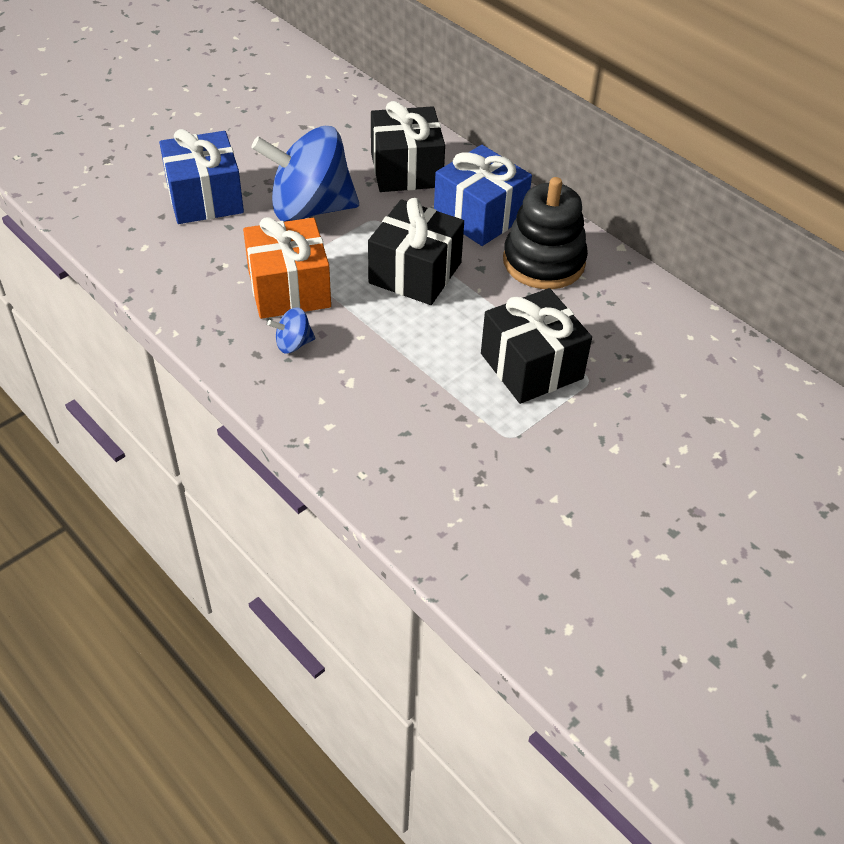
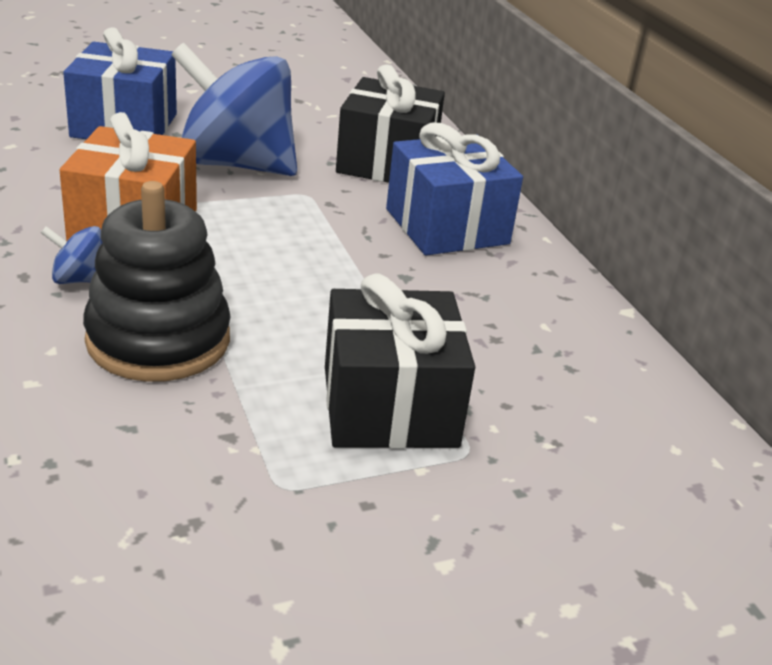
camera: 20 degrees right, 15 degrees down
(415, 273) = (311, 256): black gift -> none
(543, 262) = (500, 295): black stacking toy -> black stacking toy (158, 340)

